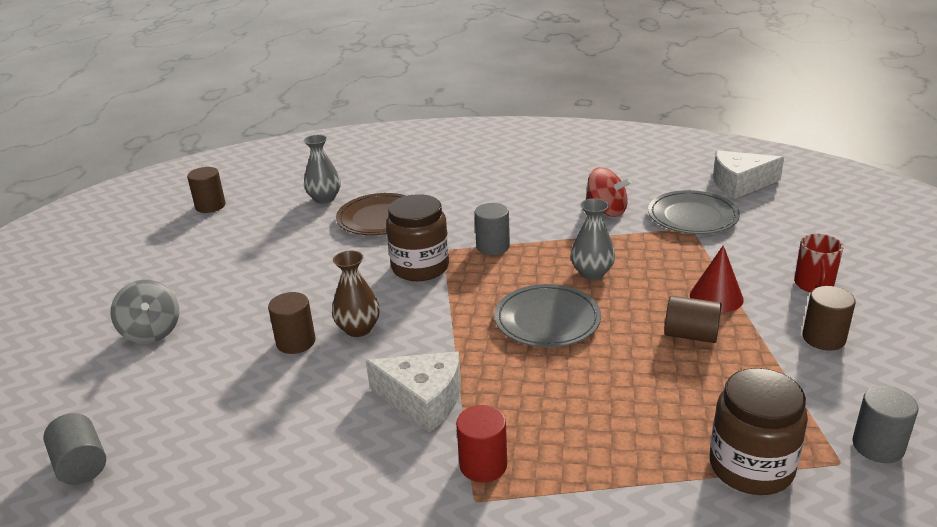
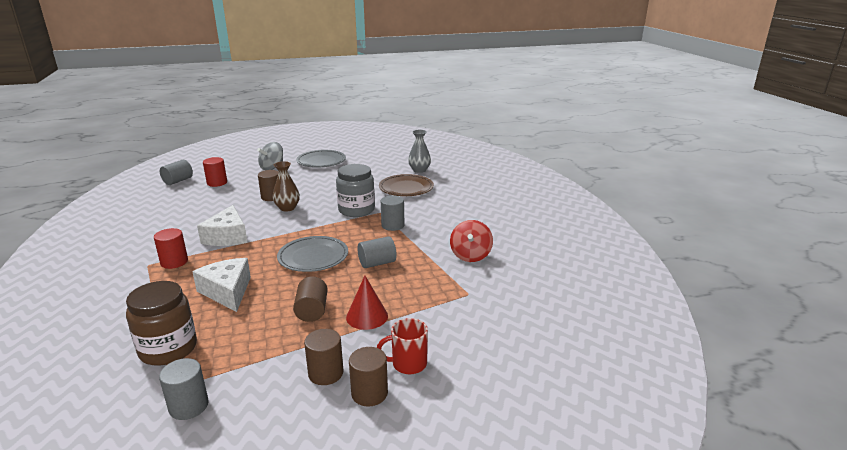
camera: 65 degrees right, 5 degrees down
(156, 406) = (217, 183): none -> red cylinder
(210, 206) = (391, 149): brown cylinder -> brown cylinder (369, 393)
(420, 267) = (356, 210): brown jar -> grey jar
(592, 273) = (377, 263): grey vase -> grey cylinder
(692, 217) = (488, 293): grey plate -> grey plate (321, 161)
(739, 184) = (571, 310): white cheese -> white cheese (227, 291)

